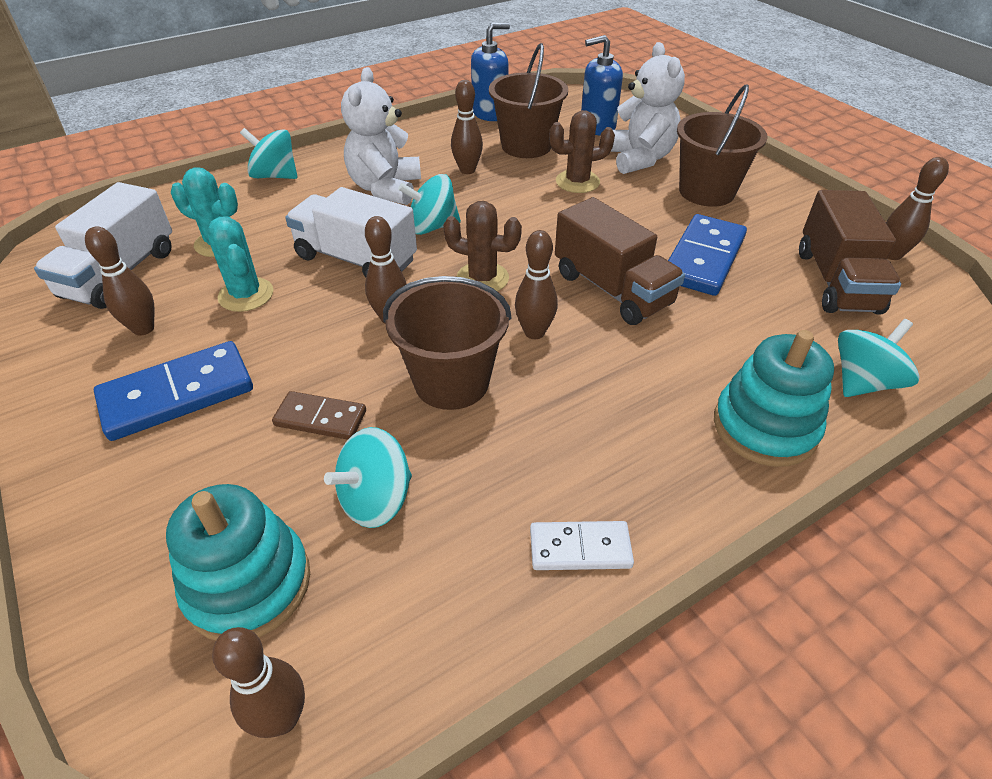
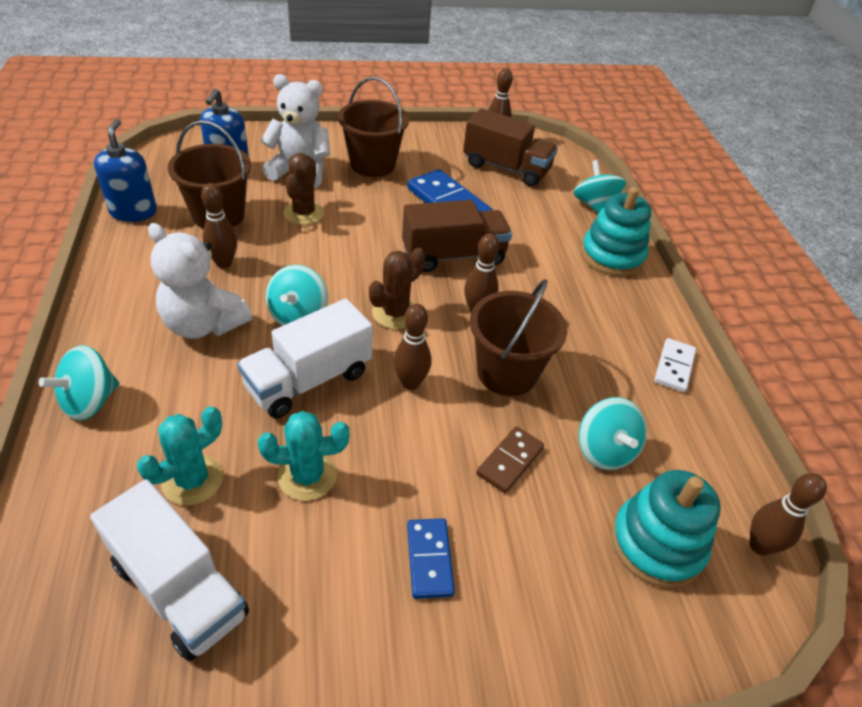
camera: 70 degrees left, 0 degrees up
(143, 328) = (306, 576): brown bowling pin -> none
(177, 394) = (429, 559): blue domino -> blue domino, size x0.59

